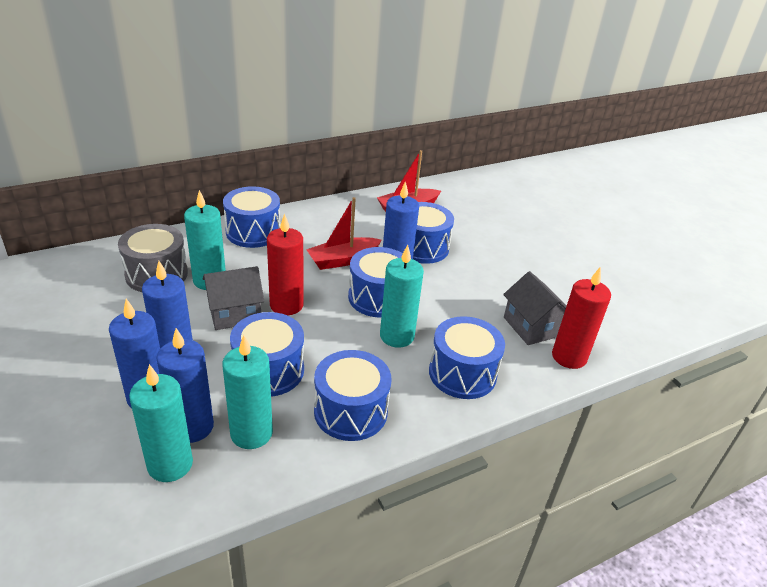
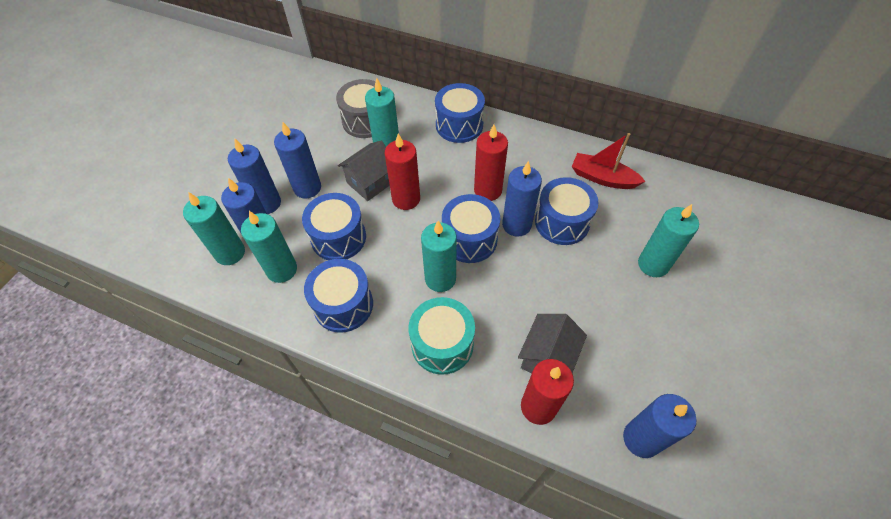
camera: 55 degrees right, 20 degrees up
(235, 313) = (371, 182): grey house -> grey house turned 75 degrees counterclockwise
(343, 260) = (488, 190): red boat -> red candle
(462, 373) = (442, 344): blue drum -> turquoise drum
(506, 236) = (653, 264): none -> turquoise candle
(634, 326) = (641, 439): none -> blue candle

